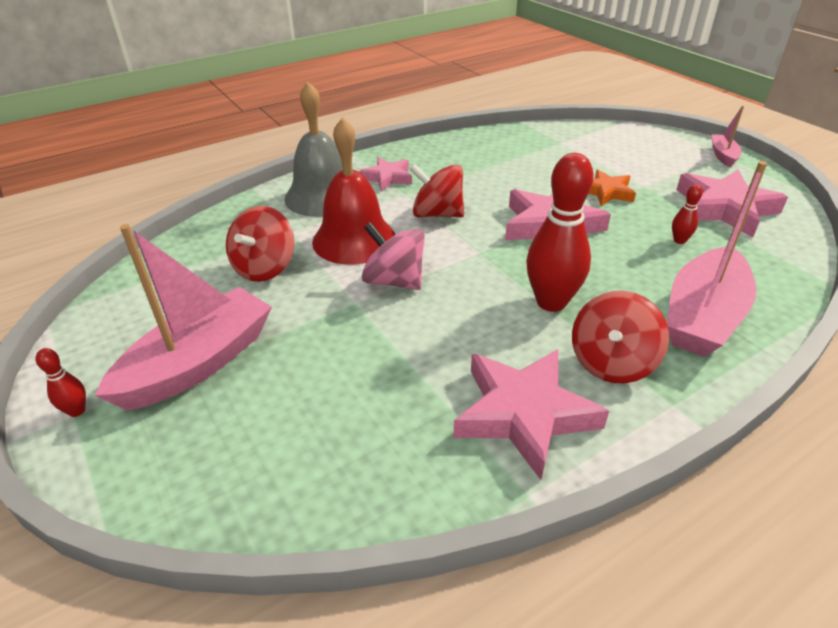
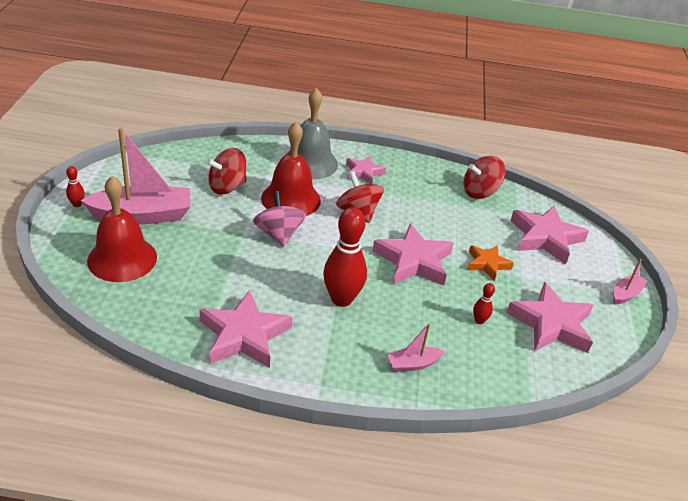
camera: 35 degrees right, 0 degrees up
(243, 436) = (122, 259): none -> red bell
(609, 148) = (545, 238): none -> pink star
(612, 362) = (322, 347): red spinning top -> red spinning top (480, 192)
(703, 316) = (413, 364): pink boat -> pink boat, size x0.48

